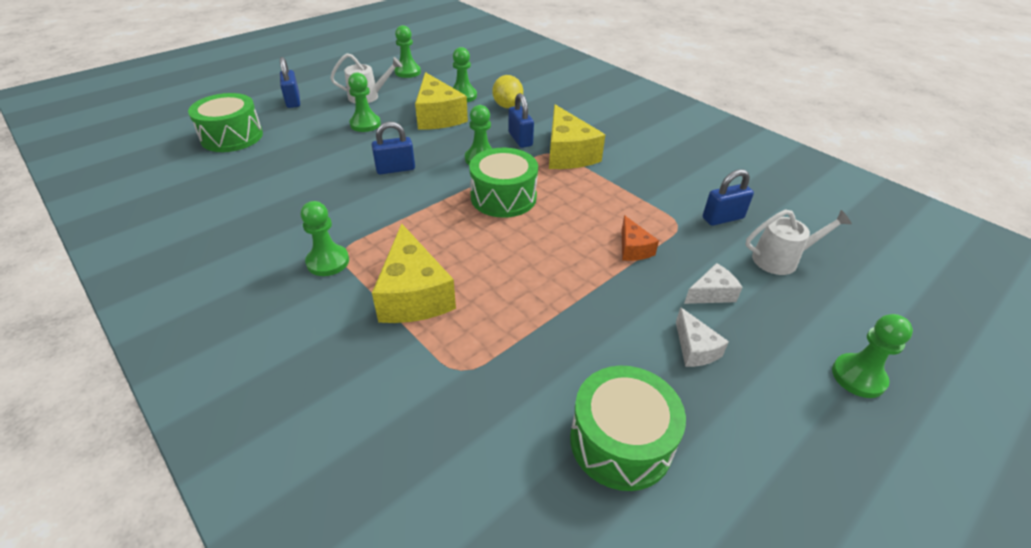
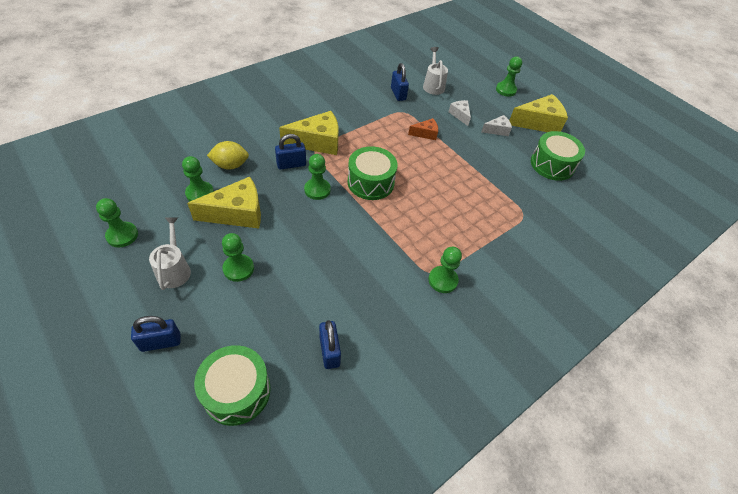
camera: 90 degrees left, 10 degrees up
(395, 169) = (325, 243): blue padlock -> blue padlock (329, 351)
(413, 294) = (471, 233): yellow cheese -> yellow cheese (538, 123)

